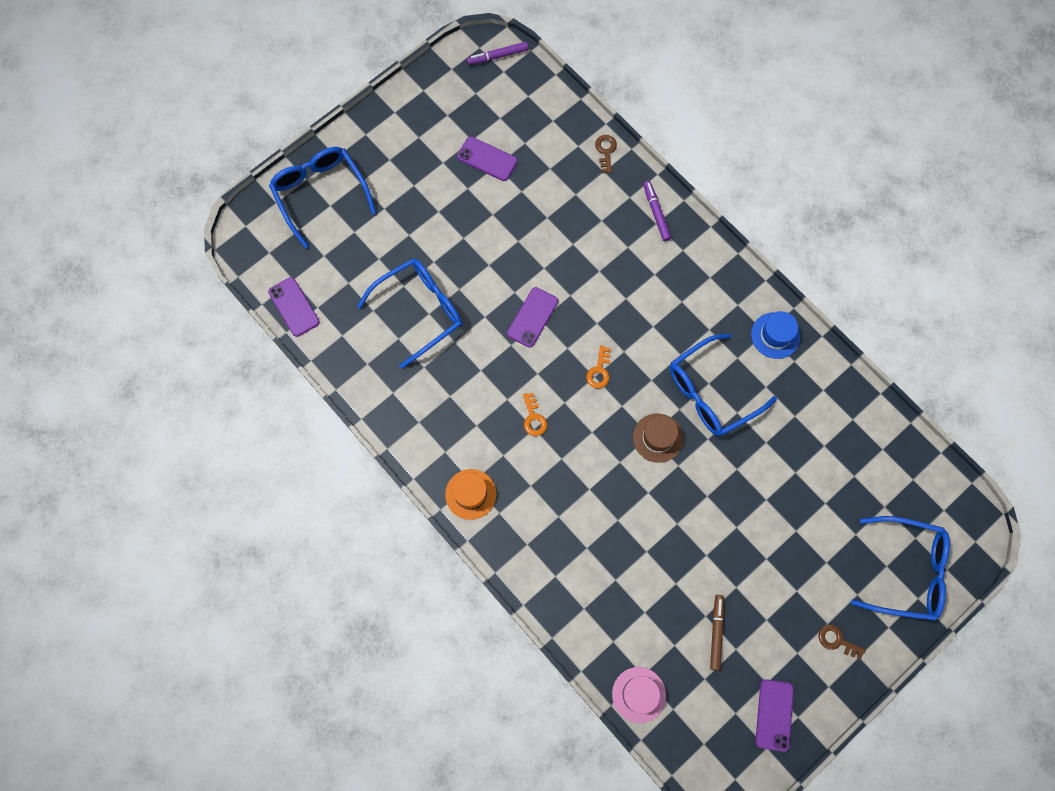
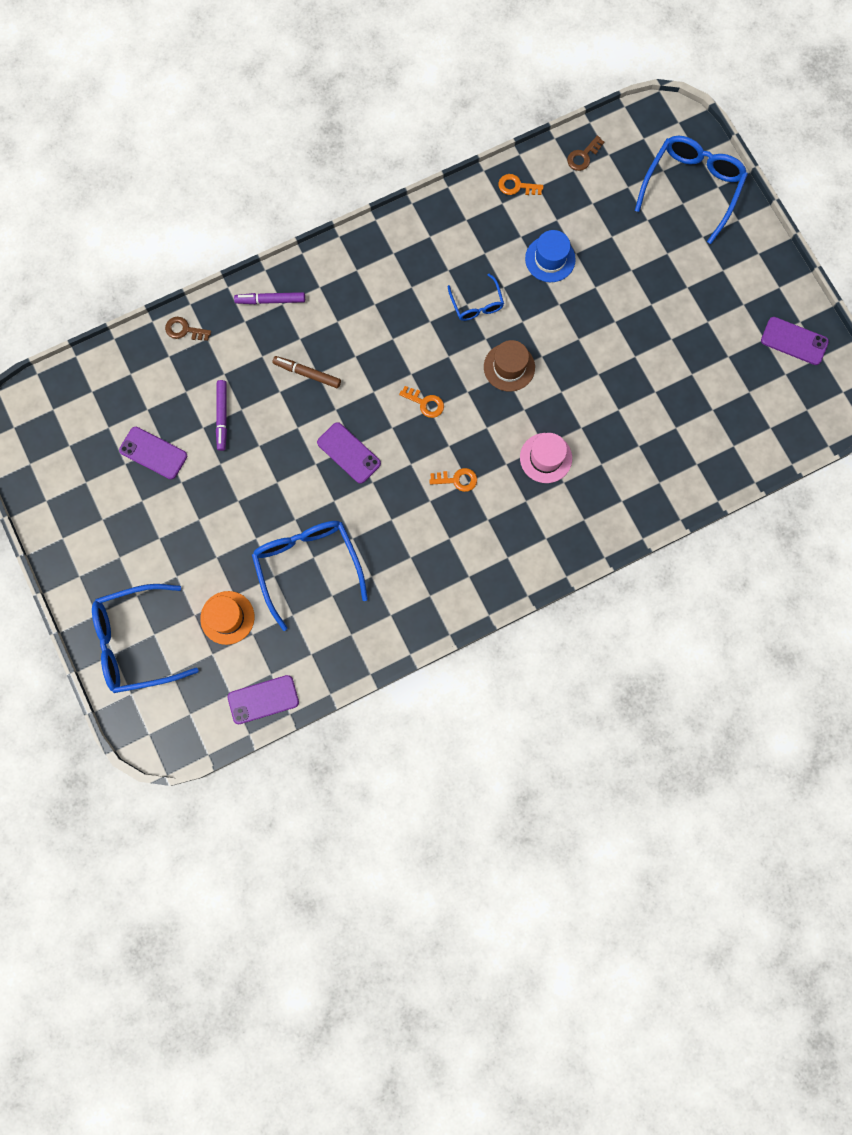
camera: 75 degrees left, 5 degrees up
(470, 494) = (519, 562): orange hat -> orange hat (227, 617)
(487, 159) = (153, 453): purple phone -> purple phone turned 75 degrees clockwise
(498, 56) = (31, 410): purple marker -> purple marker (222, 417)
(639, 694) = (750, 454): pink hat -> pink hat (545, 458)
(711, 392) = (476, 304): blue glasses -> blue glasses, size x0.53
(716, 632) = (709, 369): brown marker -> brown marker (307, 374)
(775, 335) = (435, 228): blue hat -> blue hat (550, 259)
(837, 640) = (740, 267): brown key -> brown key (583, 156)
(845, 399) = (516, 186): none -> orange key

